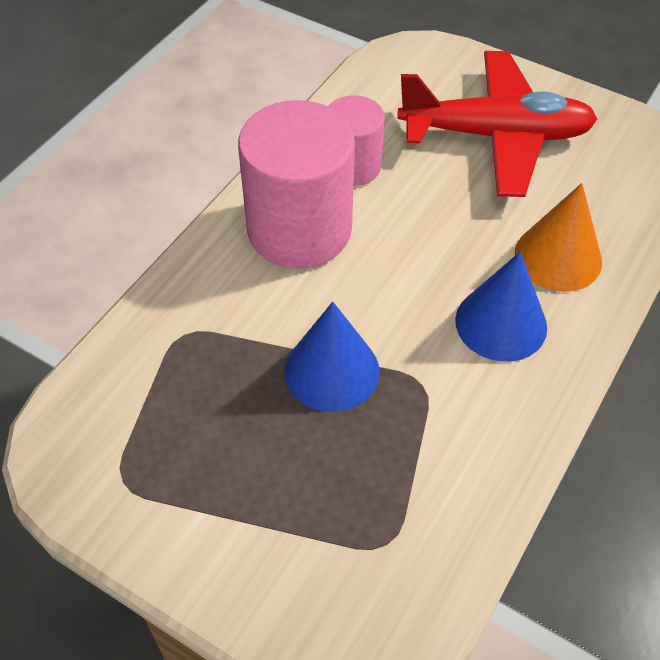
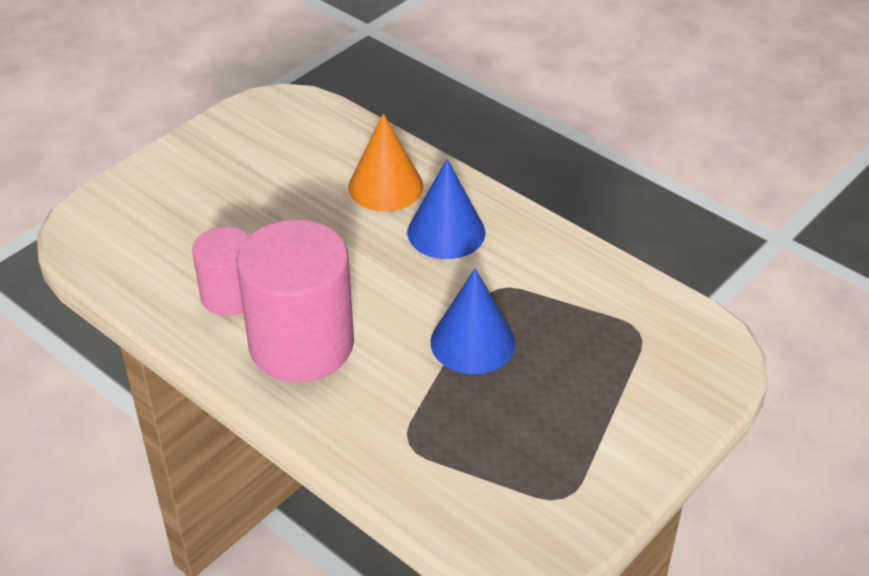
camera: 80 degrees left, 10 degrees down
(495, 136) = (228, 194): red plane -> none

